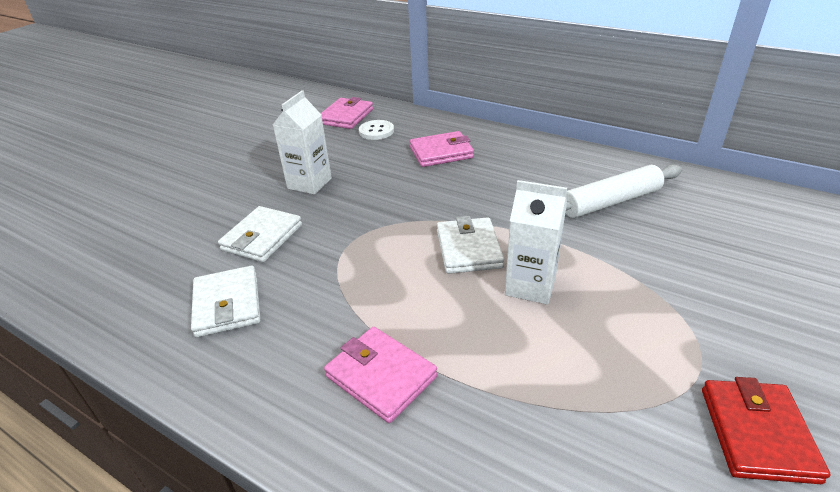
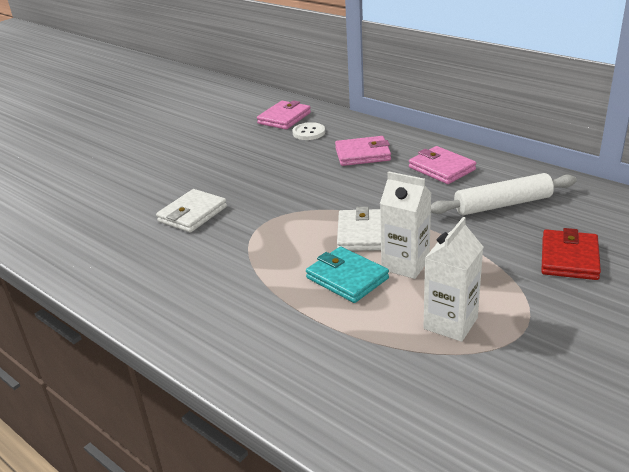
camera: 10 degrees right, 5 degrees down
(227, 305) = (157, 261): white wallet -> none
(309, 183) = (239, 174): white carton -> white carton (450, 323)
(381, 376) = (266, 317): pink wallet -> pink wallet (441, 168)
(467, 310) = (347, 278): none -> turquoise wallet
(757, 433) = (547, 376): red wallet -> red wallet (569, 258)

